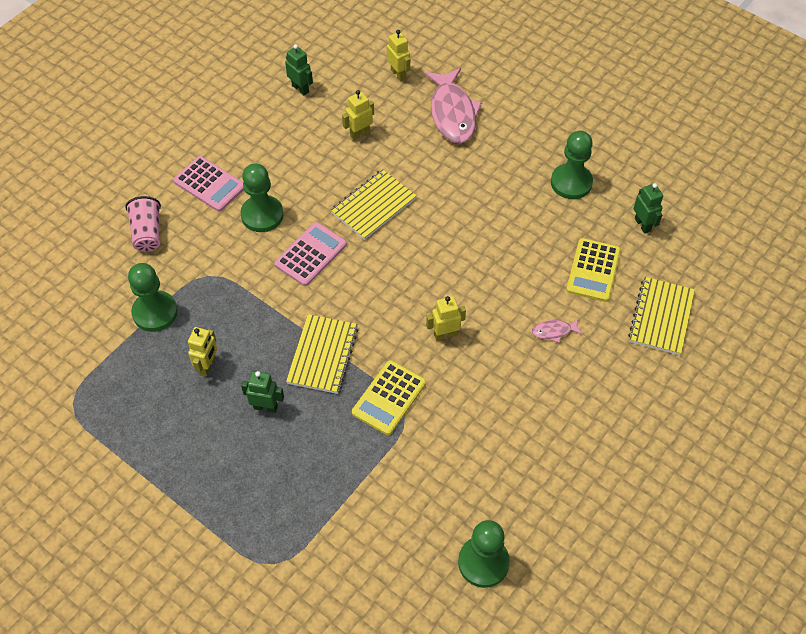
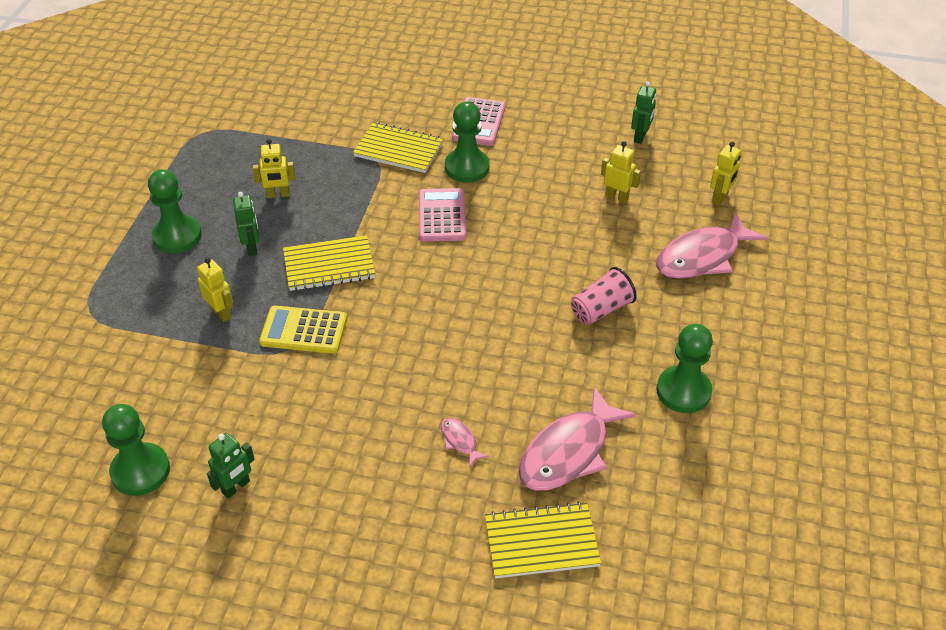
camera: 65 degrees right, 10 degrees down
(147, 233) = (399, 107): pink cup -> pink cup (601, 309)
(155, 312) = (317, 143): green pawn -> green pawn (177, 236)
(311, 254) = (442, 216): pink calculator -> pink calculator turned 105 degrees counterclockwise
(373, 206) = (531, 239): yellow notebook -> yellow notebook (399, 149)
(445, 334) = (403, 348): yellow robot -> yellow robot (221, 313)
(593, 270) = (568, 452): yellow calculator -> pink fish
(642, 225) = (670, 481): green robot -> green robot (236, 487)

